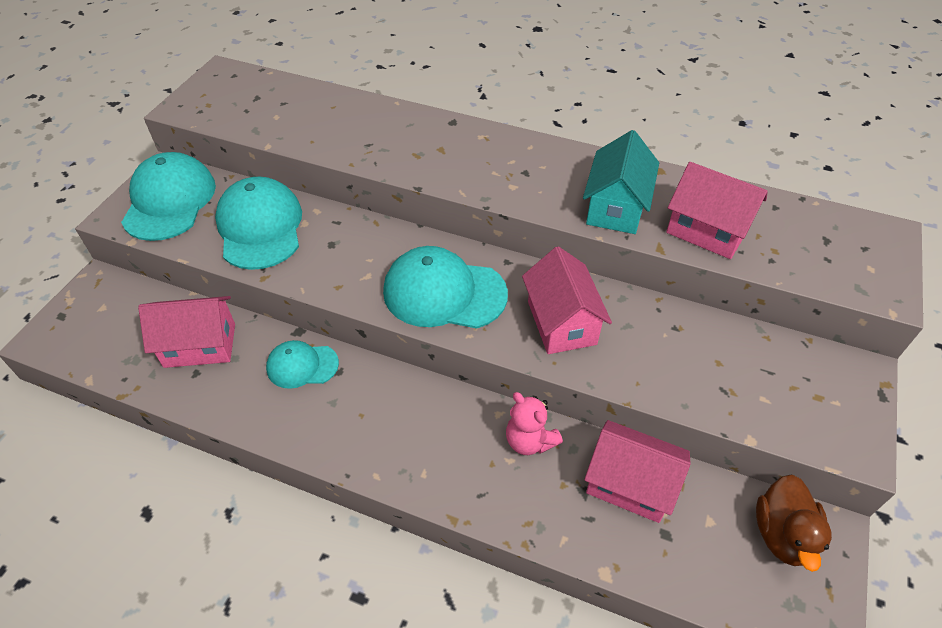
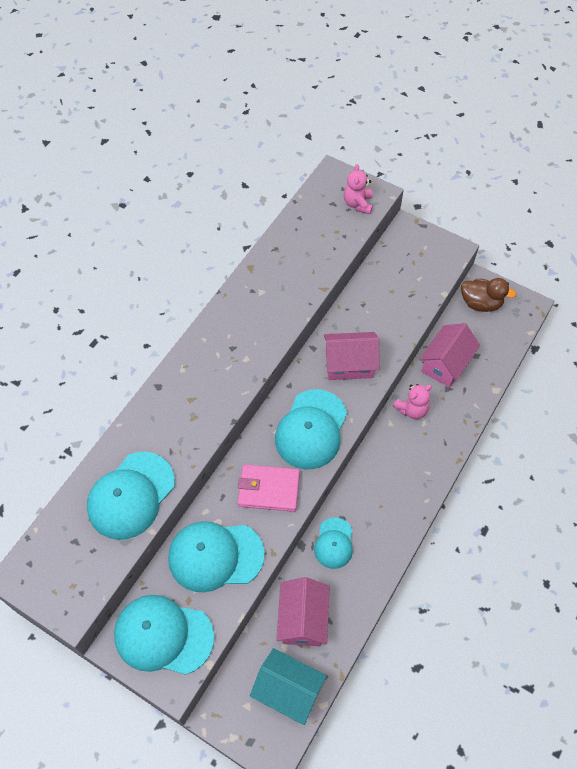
camera: 80 degrees left, 10 degrees up
(310, 125) = (131, 495): none -> turquoise cap
(350, 262) = (269, 489): none -> pink wallet
(615, 207) = (281, 302): turquoise house -> turquoise house (288, 690)
(707, 231) = (313, 259): pink house -> none
(846, 269) = (358, 204): none -> pink teddy bear

